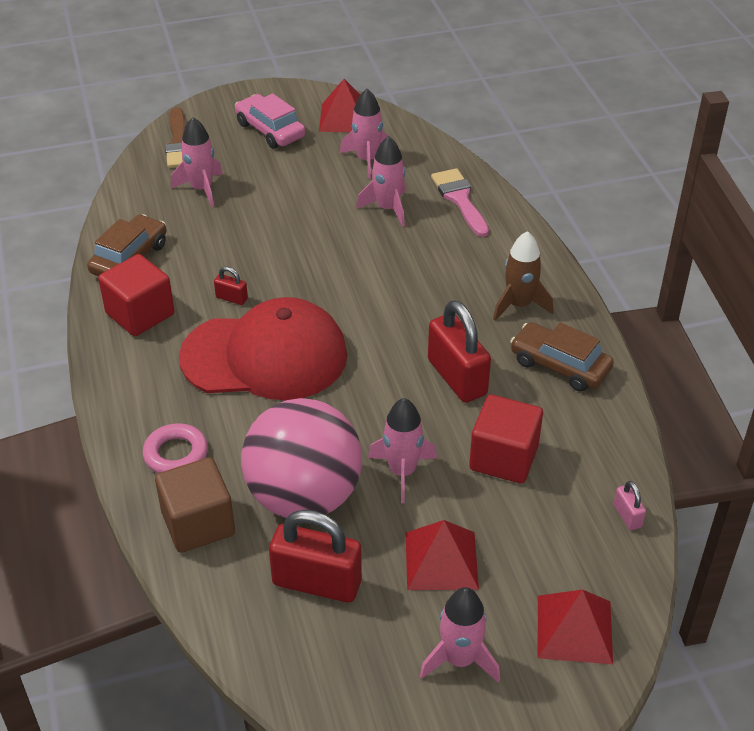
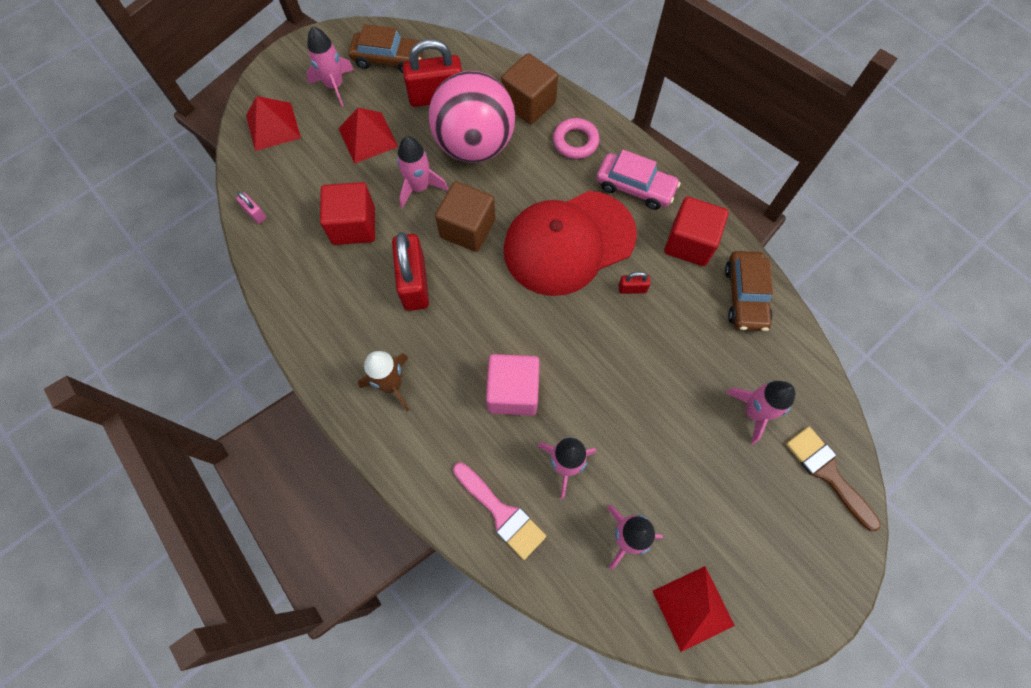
camera: 155 degrees right, 25 degrees up
(270, 130) = (755, 542): pink car -> pink car (635, 187)
(368, 408) = (467, 228): none -> brown cube
(403, 264) = (513, 392): none -> pink cube
(457, 377) = (414, 283): red padlock -> red padlock turned 45 degrees clockwise
(559, 366) = (337, 328): brown car -> brown car (388, 59)

